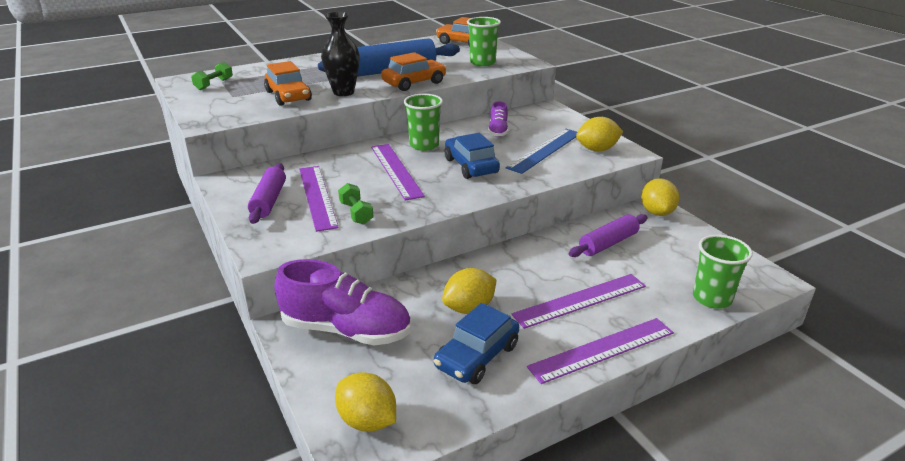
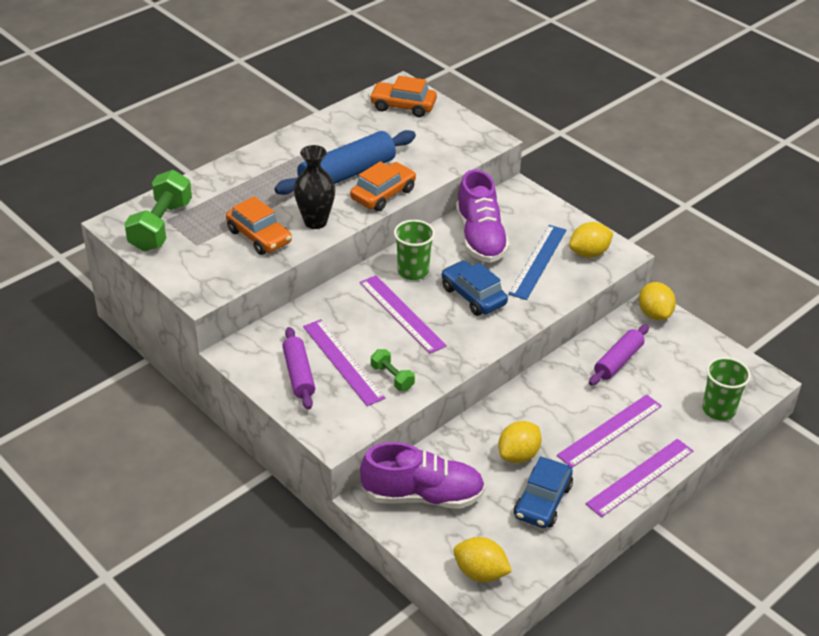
camera: 15 degrees left, 10 degrees up
(214, 84) = (161, 226): green dumbbell -> green dumbbell, size x1.96
(482, 62) = (441, 145): green cup -> none
(498, 131) = (480, 237): purple shoe -> purple shoe, size x1.99

